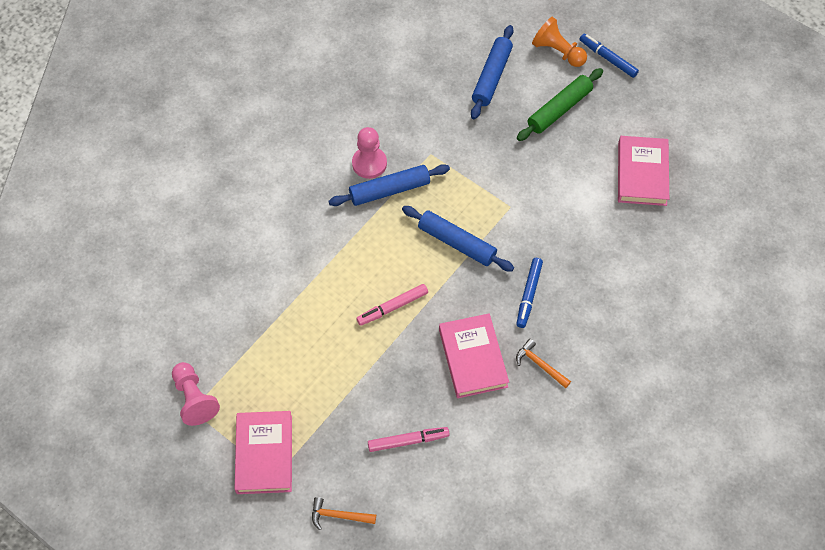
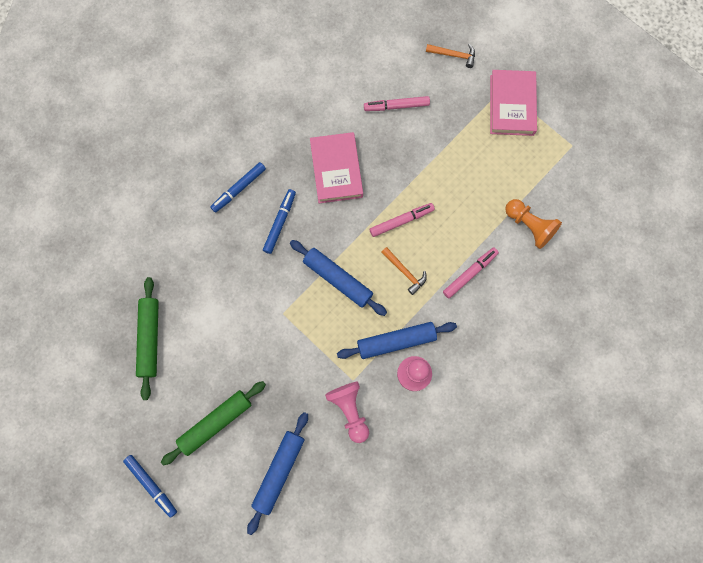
camera: 175 degrees left, 15 degrees up
(194, 399) = (571, 154): pink pawn -> pink pawn (350, 410)
(314, 259) = (470, 274): none -> pink marker
(540, 365) = (280, 159): orange hammer -> orange hammer (405, 272)
(558, 52) = (203, 499): orange pawn -> orange pawn (529, 226)
(582, 327) = (239, 189): none -> blue marker
(642, 173) = (150, 339): pink book -> green rolling pin

